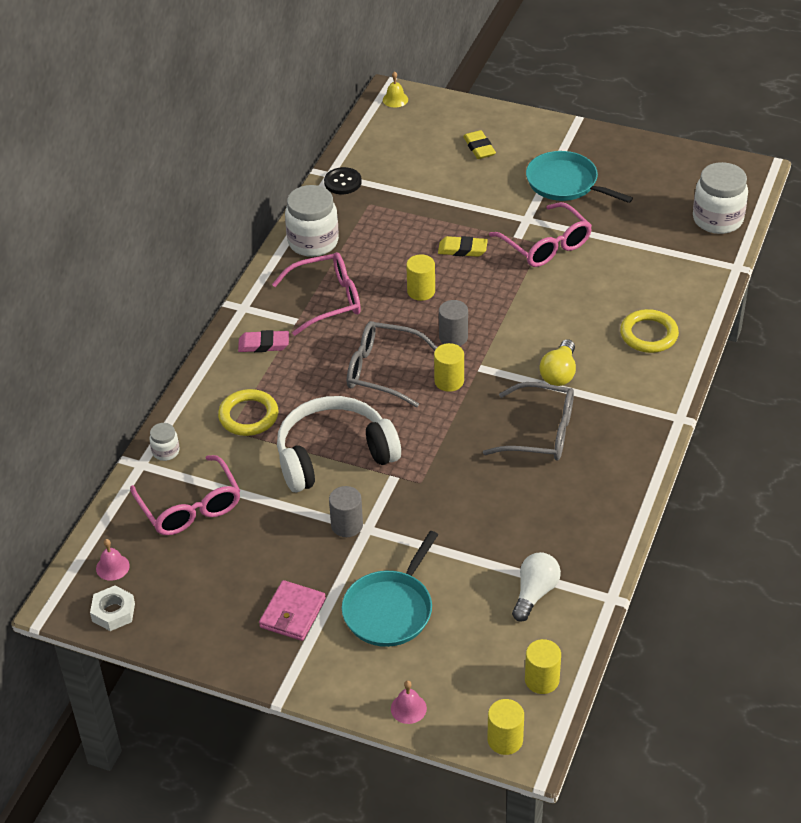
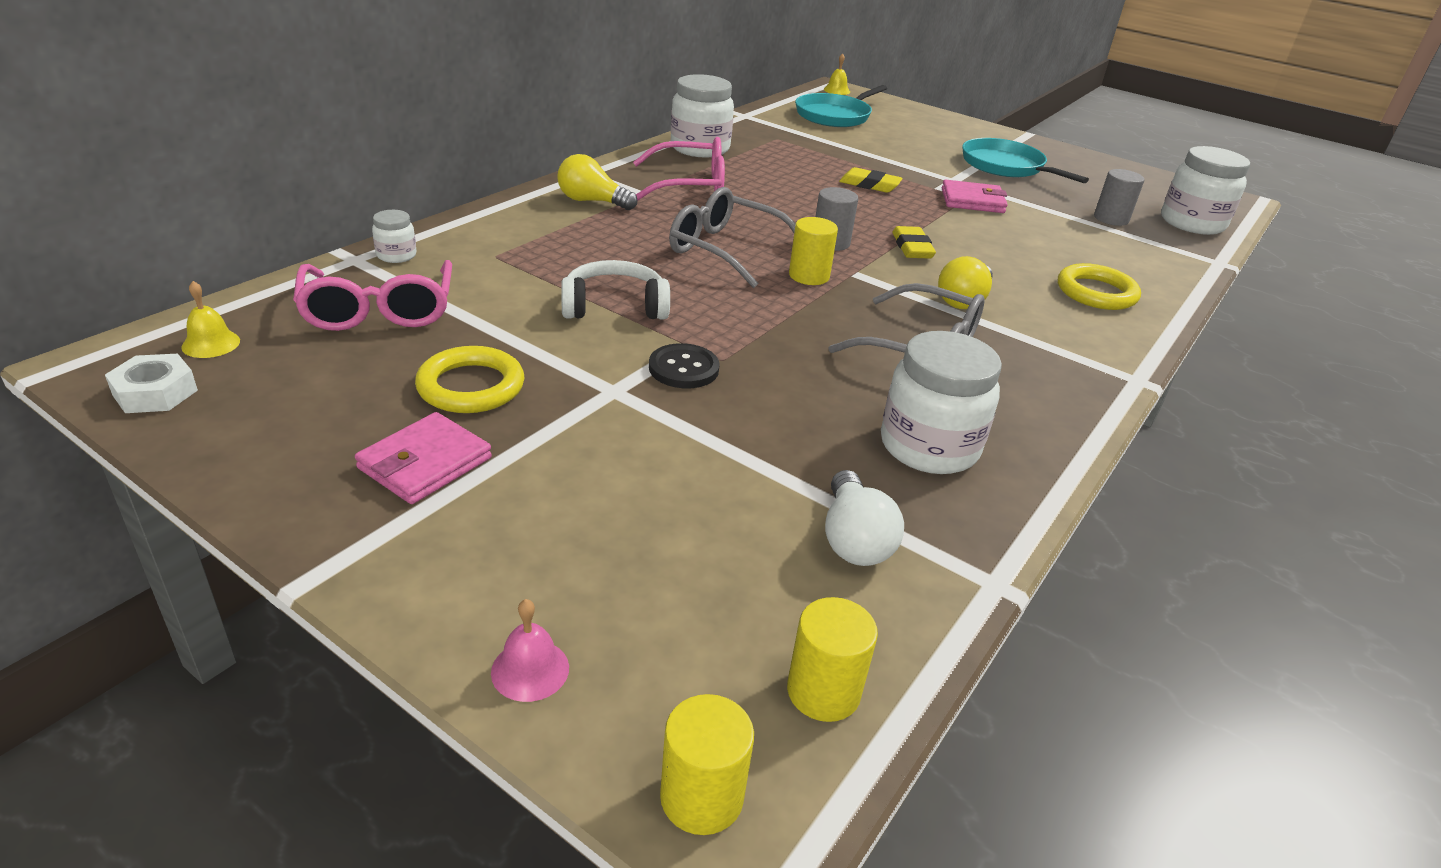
camera: 10 degrees right, 10 degrees down
(112, 567) = (211, 343): pink bell -> yellow bell
(248, 416) = (528, 249): yellow ring -> yellow ring (471, 386)
(264, 344) = (592, 201): pink eraser -> yellow light bulb
(334, 455) = (614, 306): white headphones -> white headphones, size x0.61
(342, 182) = (755, 122): black button -> black button (683, 368)
(347, 525) = (585, 379): grey cylinder -> grey cylinder (1111, 219)
(390, 609) = (589, 499): turquoise pan -> turquoise pan (835, 115)
(421, 291) = (806, 202): yellow cylinder -> none
(479, 148) = (914, 129): yellow eraser -> yellow eraser (912, 247)
(535, 593) = (854, 539): white light bulb -> white light bulb turned 135 degrees clockwise
(546, 245) = (972, 201): pink glasses -> pink wallet
(561, 516) = (929, 447): none -> white jar

